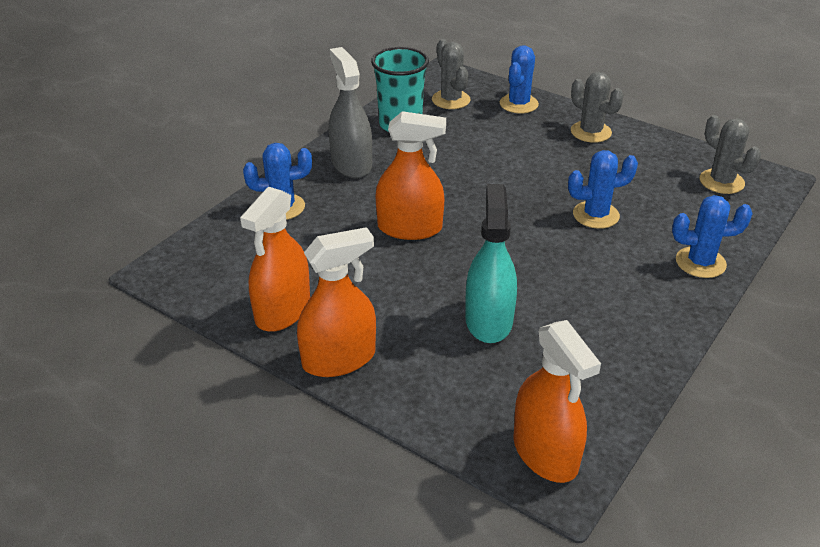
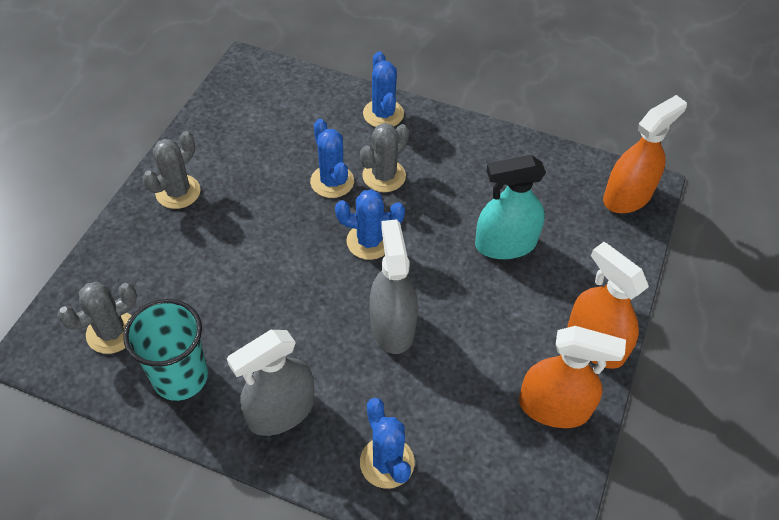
camera: 105 degrees left, 15 degrees up
(409, 228) = (392, 326): orange spray bottle -> grey spray bottle
(518, 104) = (118, 261): blue cactus -> blue cactus (369, 241)
(721, 182) = (257, 97): grey cactus -> grey cactus (384, 176)

